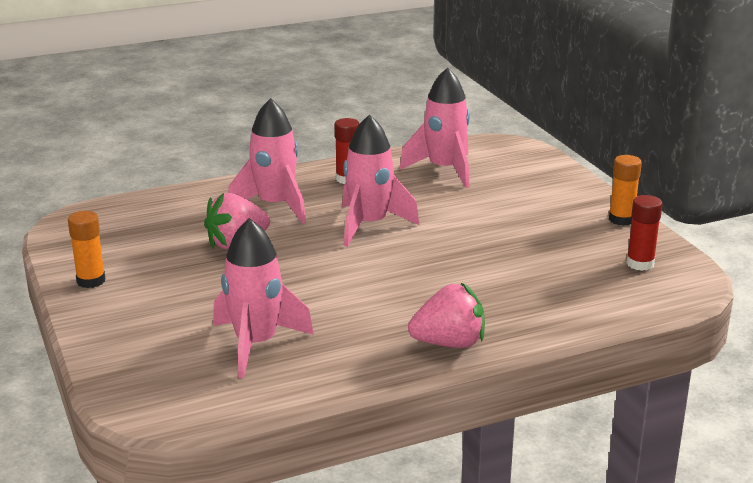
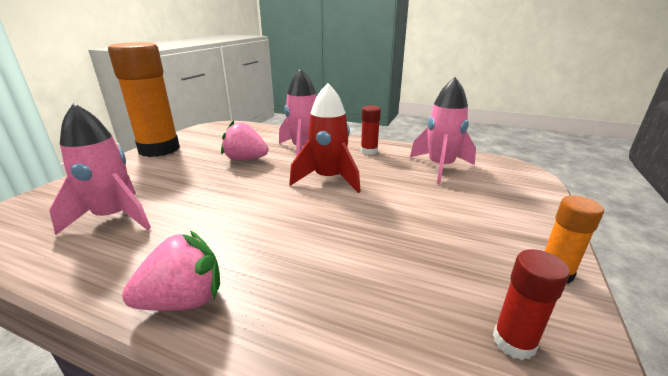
camera: 45 degrees right, 0 degrees up
(91, 281) = (159, 149): orange glue stick -> orange glue stick, size x2.23
(370, 225) = (328, 179): pink rocket -> red rocket
(449, 343) = (184, 300): pink strawberry -> pink strawberry turned 60 degrees counterclockwise

